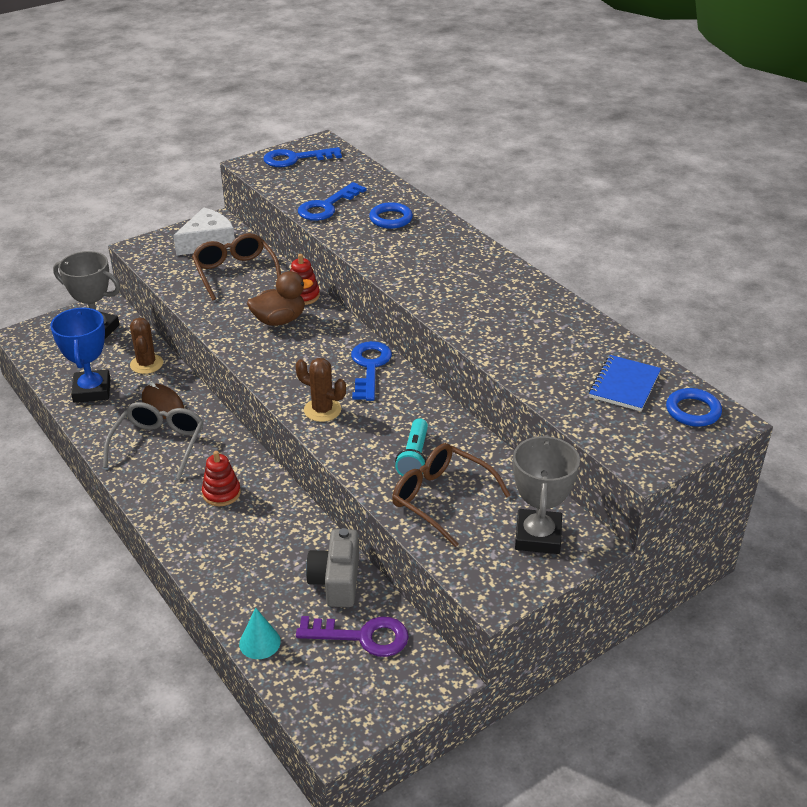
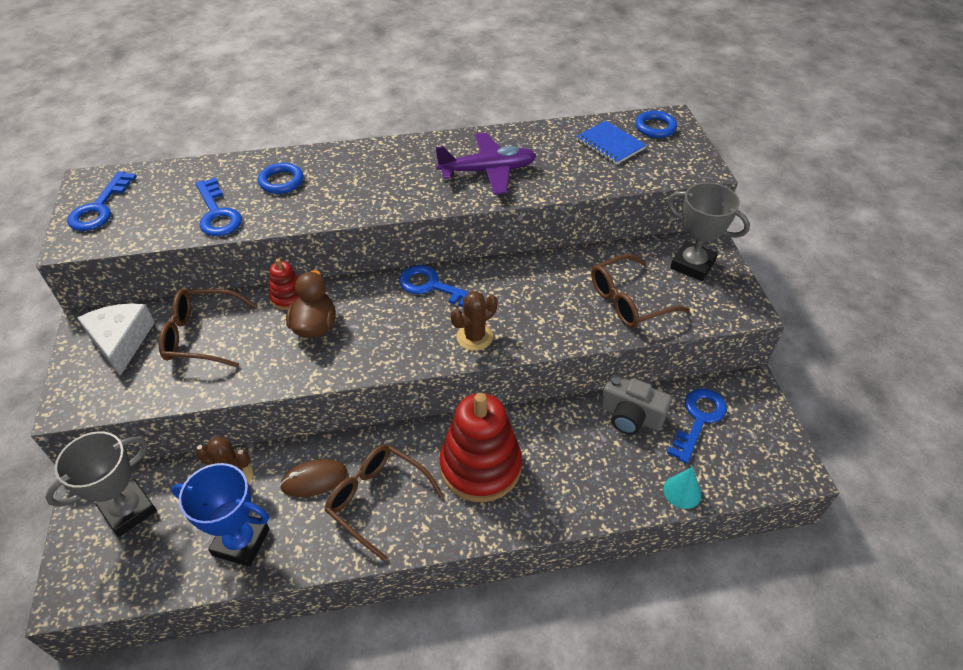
camera: 65 degrees left, 10 degrees up
(159, 444) = (377, 500): grey glasses -> brown glasses
(221, 493) = (480, 466): red stacking toy -> red stacking toy, size x2.11
(362, 636) = (698, 419): purple key -> blue key
(414, 457) = (570, 299): turquoise flashlight -> none
(502, 318) = (487, 171): none -> purple plane

